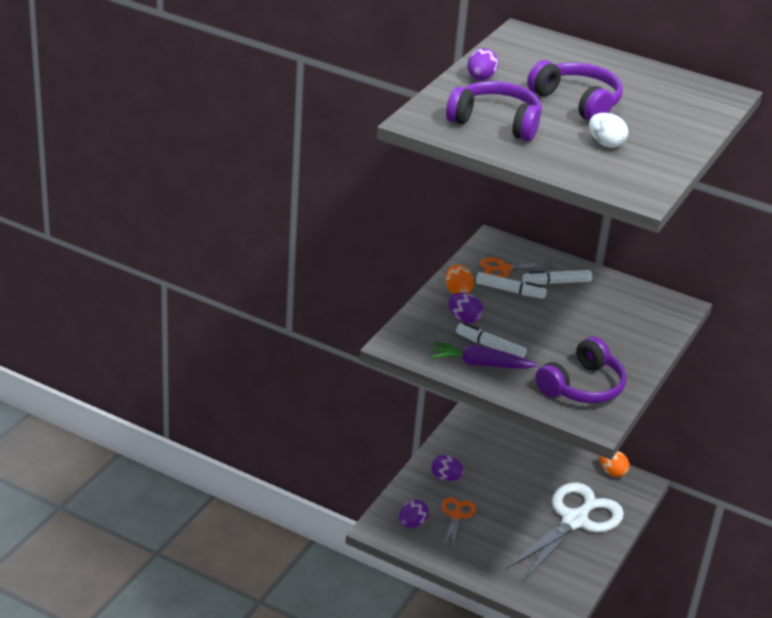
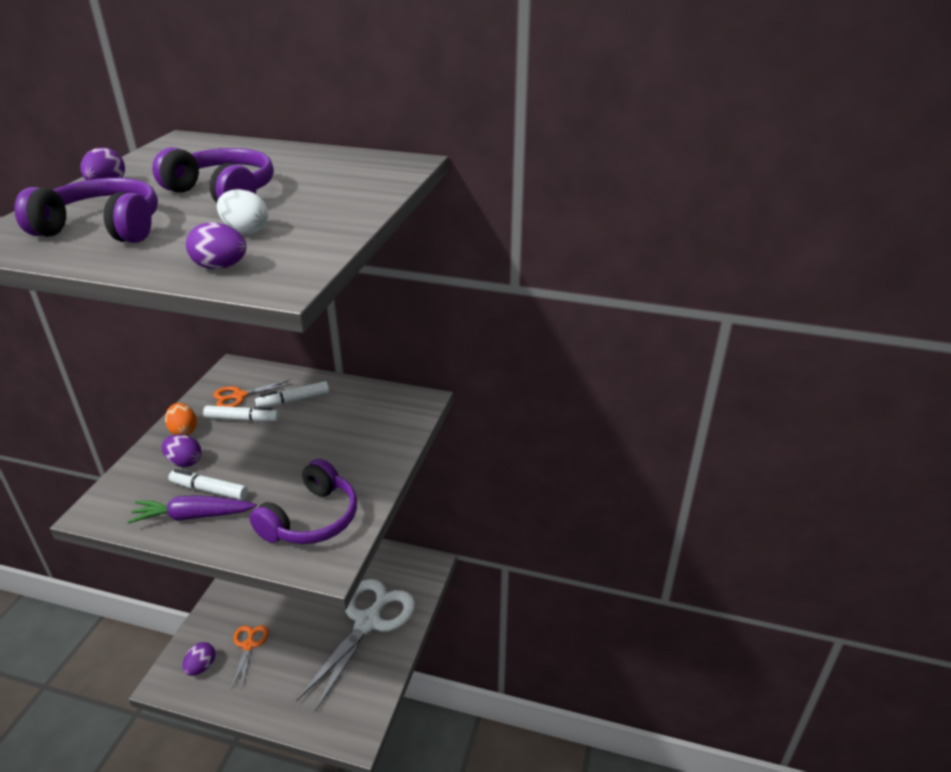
camera: 10 degrees left, 0 degrees up
(446, 478) = (241, 603): purple egg -> purple egg (220, 267)
(612, 472) = (402, 558): orange egg -> none

